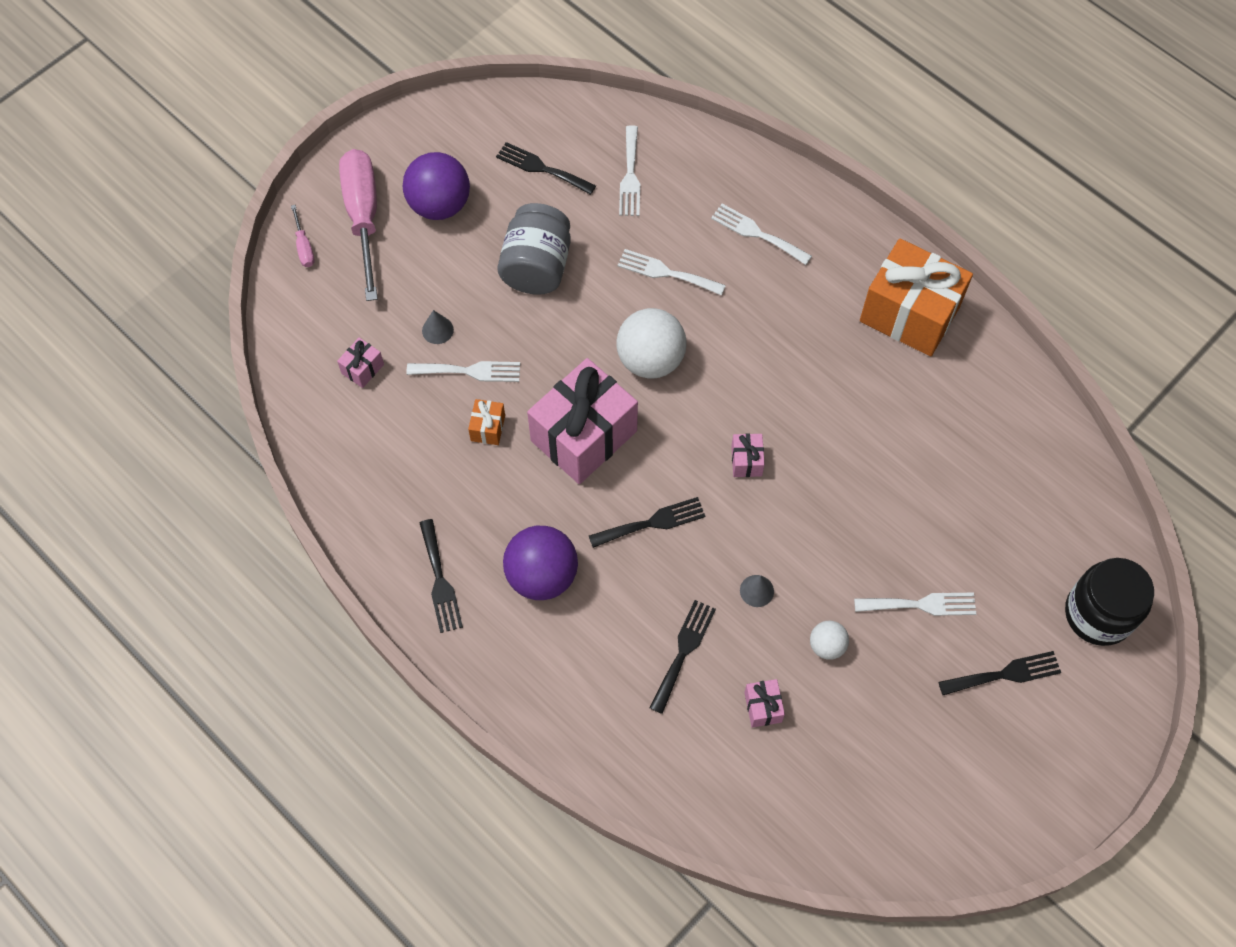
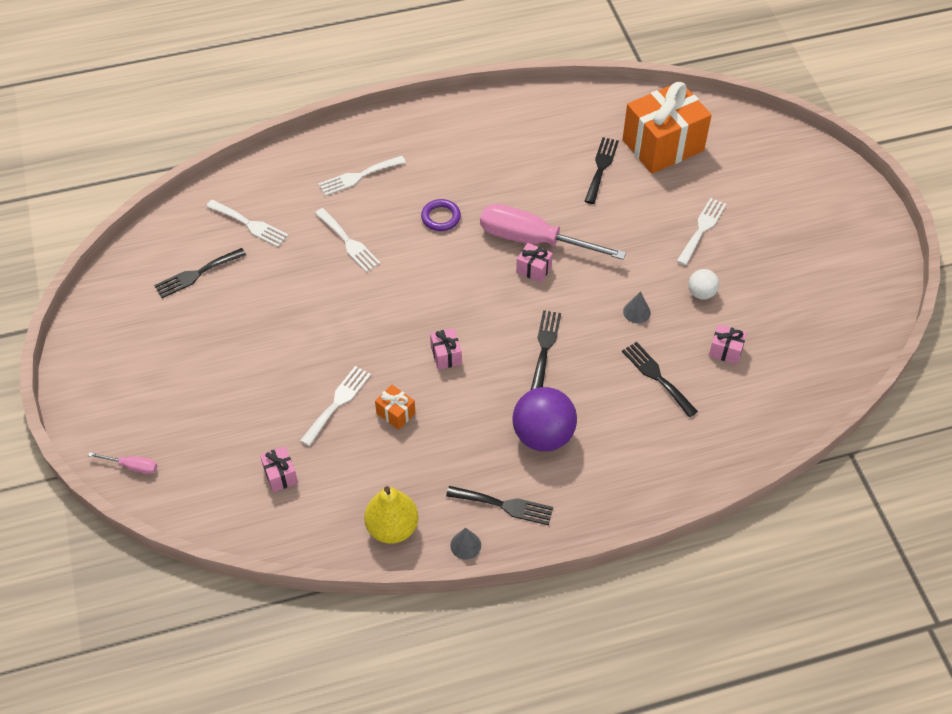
camera: 60 degrees left, 10 degrees down
(360, 494) = (392, 528): none -> yellow pear
(363, 217) = (140, 411): pink screwdriver -> pink screwdriver (533, 240)
(437, 330) = (285, 407): grey cone -> grey cone (465, 545)
(439, 205) = (173, 354): purple ball -> none
(536, 266) = (280, 317): grey jar -> none
(584, 436) = (446, 355): pink gift -> pink gift, size x0.41
(650, 360) = (413, 286): white ball -> none
(666, 272) = (348, 242): white fork -> white fork turned 90 degrees counterclockwise
(756, 337) = (441, 217): none -> purple ring
(909, 314) = (485, 128): orange gift -> orange gift (663, 145)
(1005, 674) = (776, 211): black fork -> black fork (601, 167)
(1098, 614) = (761, 146): black jar -> none

